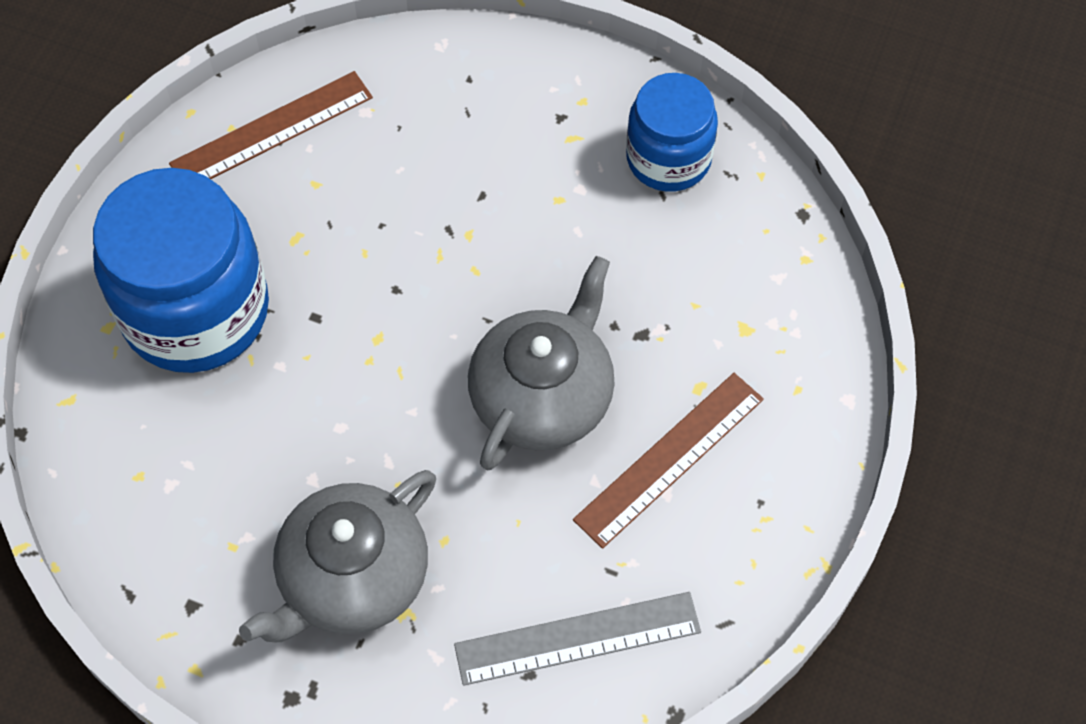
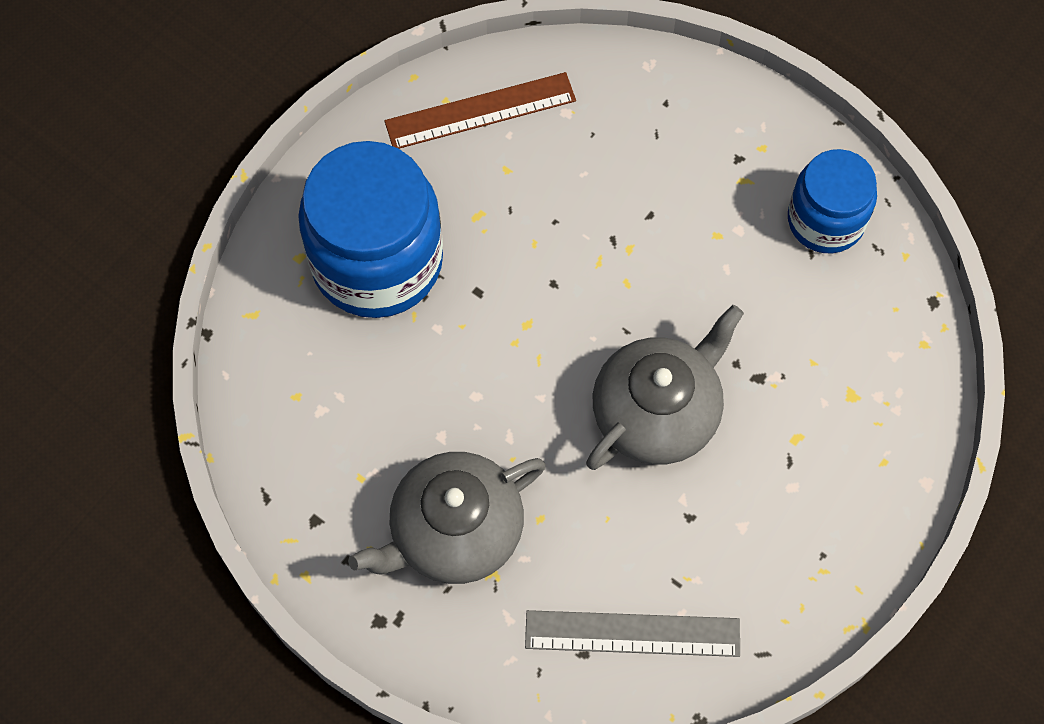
camera: 15 degrees right, 5 degrees up
(669, 458) = (753, 496): brown ruler -> none

